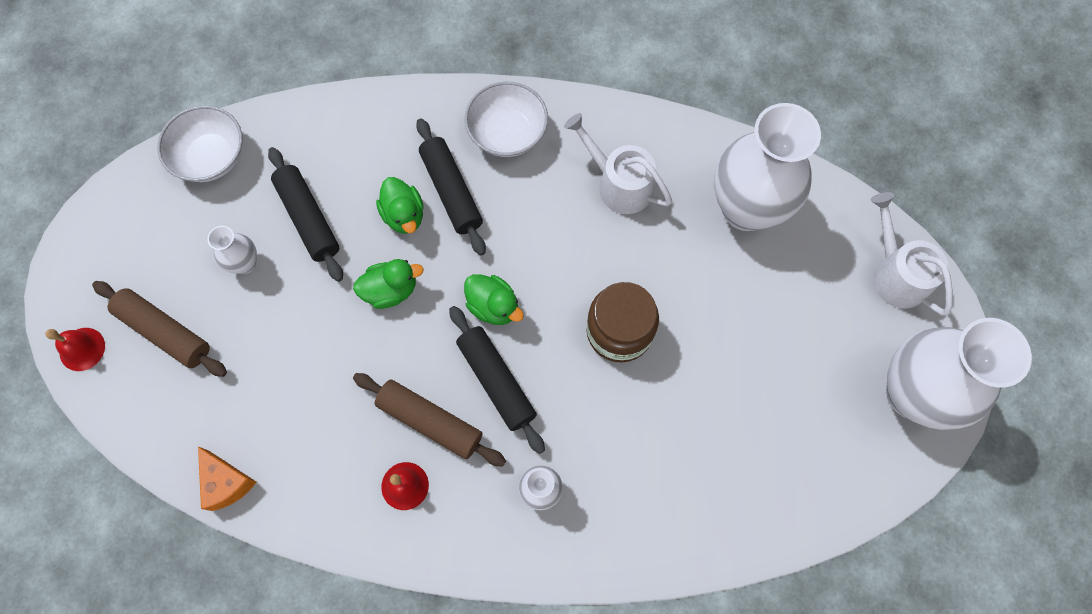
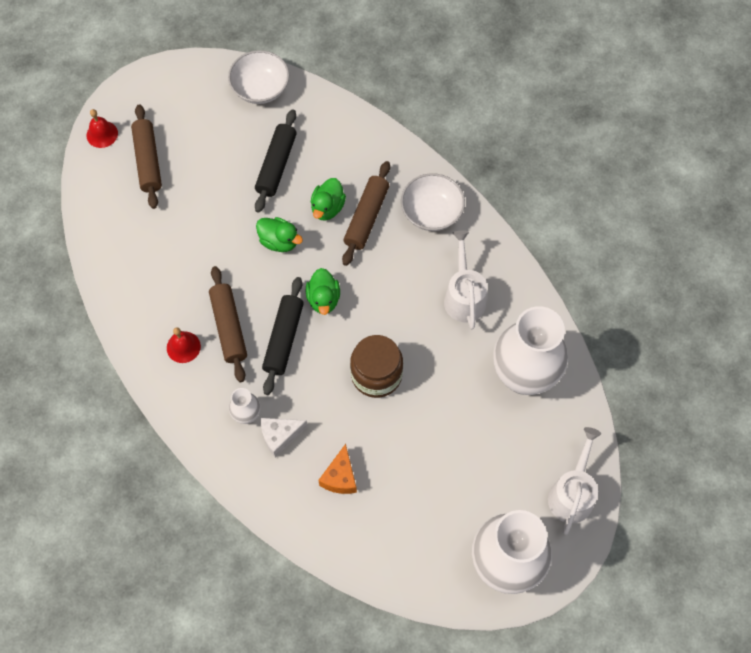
camera: 45 degrees right, 5 degrees down
(226, 482) = (102, 263): orange cheese -> orange cheese (340, 477)
(245, 263) = (221, 160): white vase -> none
(451, 191) = (366, 217): black rolling pin -> brown rolling pin
(594, 479) = (280, 436): none -> white cheese

